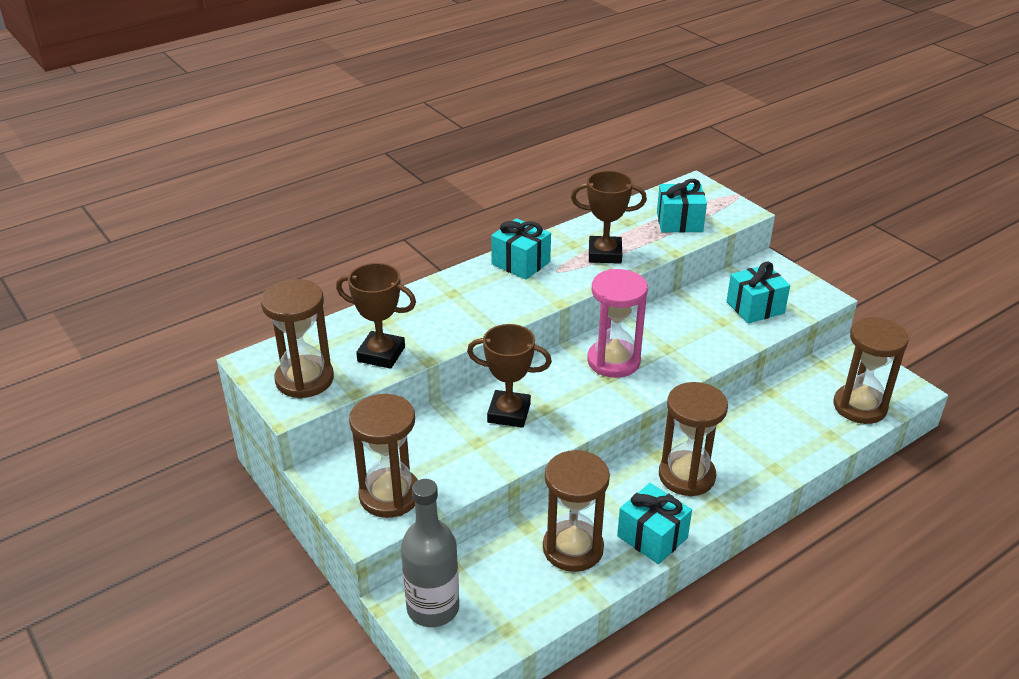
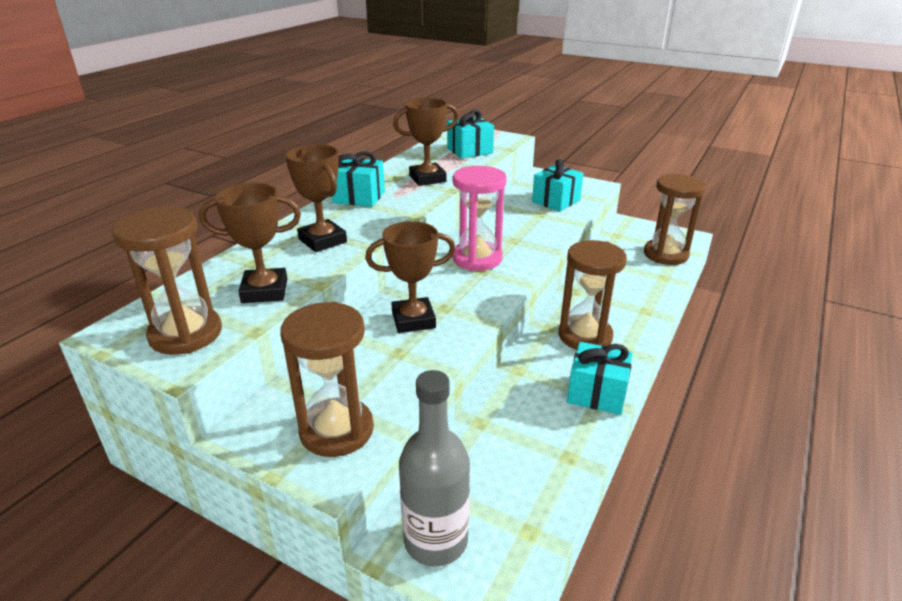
camera: 25 degrees left, 5 degrees down
(457, 310) = (322, 240): none -> brown trophy
(573, 548) = (536, 427): brown hourglass -> none

